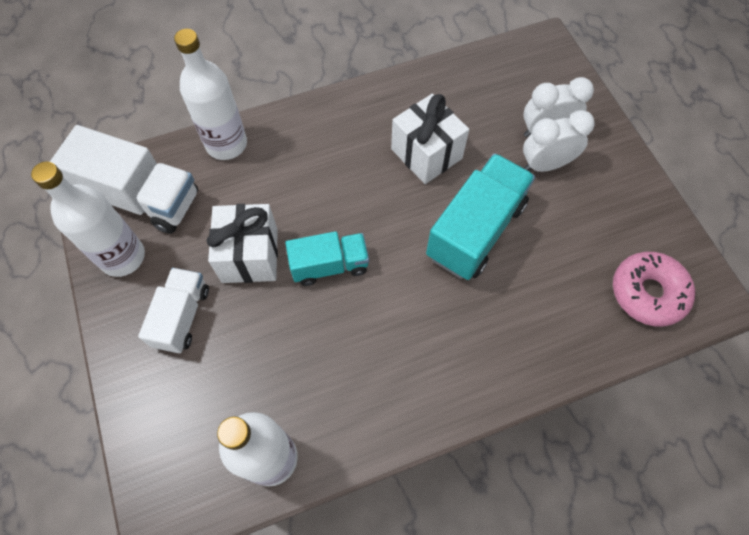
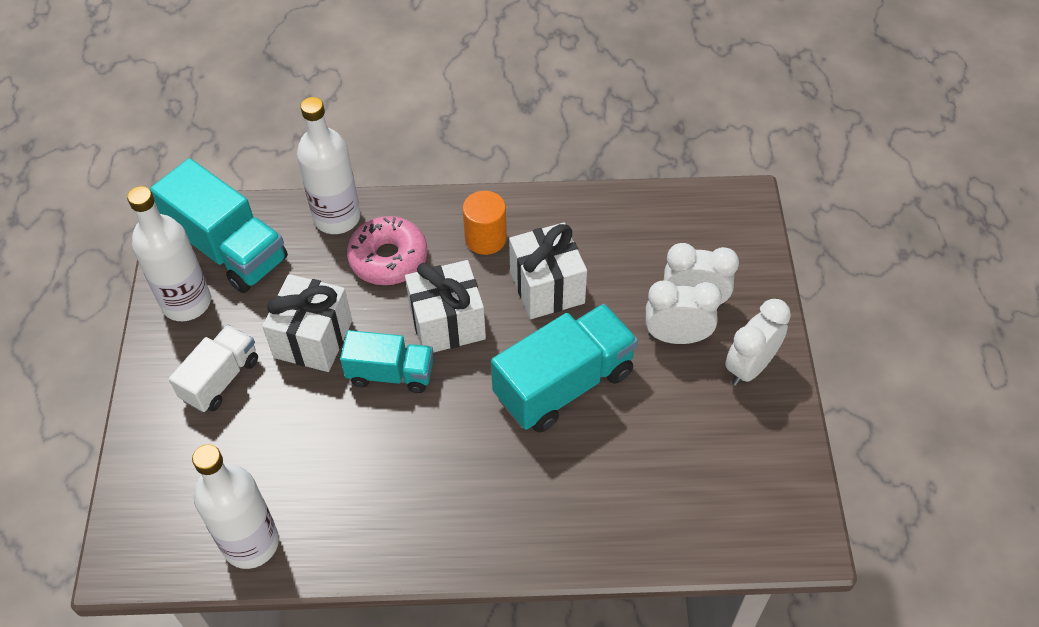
camera: 20 degrees right, 10 degrees down
(142, 198) = (229, 249): white truck -> turquoise truck
(358, 208) = (447, 323): none -> white gift
(359, 127) = (485, 238): none -> orange cylinder
(611, 172) = (749, 367): none -> white clock
(647, 293) = (728, 508): pink donut -> pink donut (388, 258)

